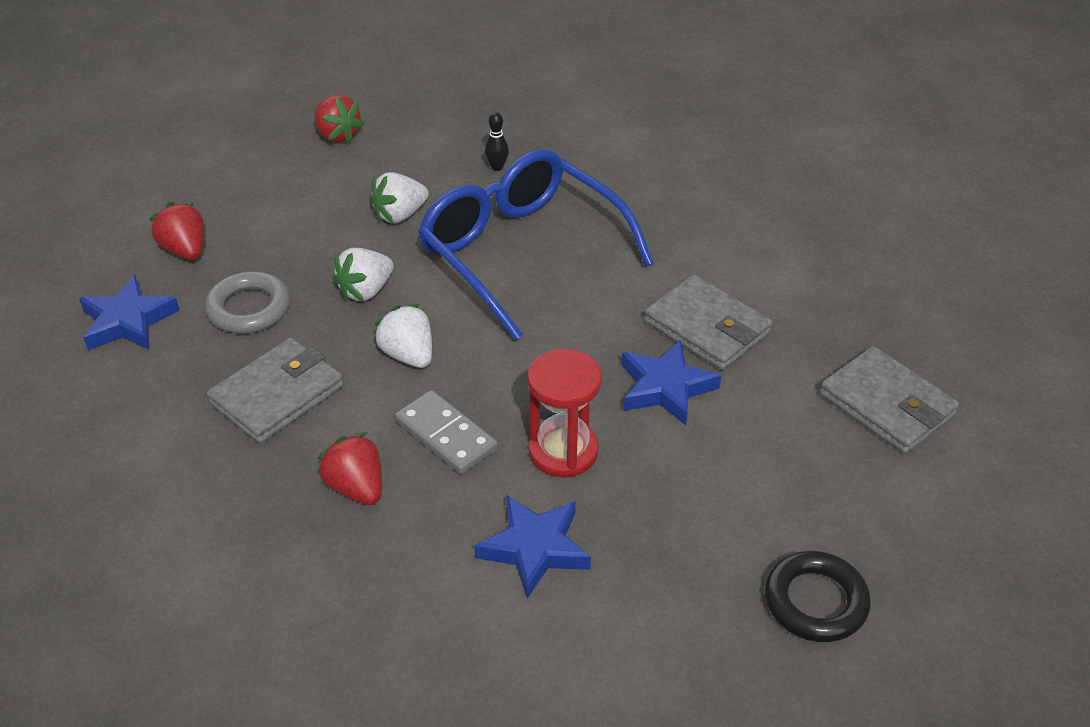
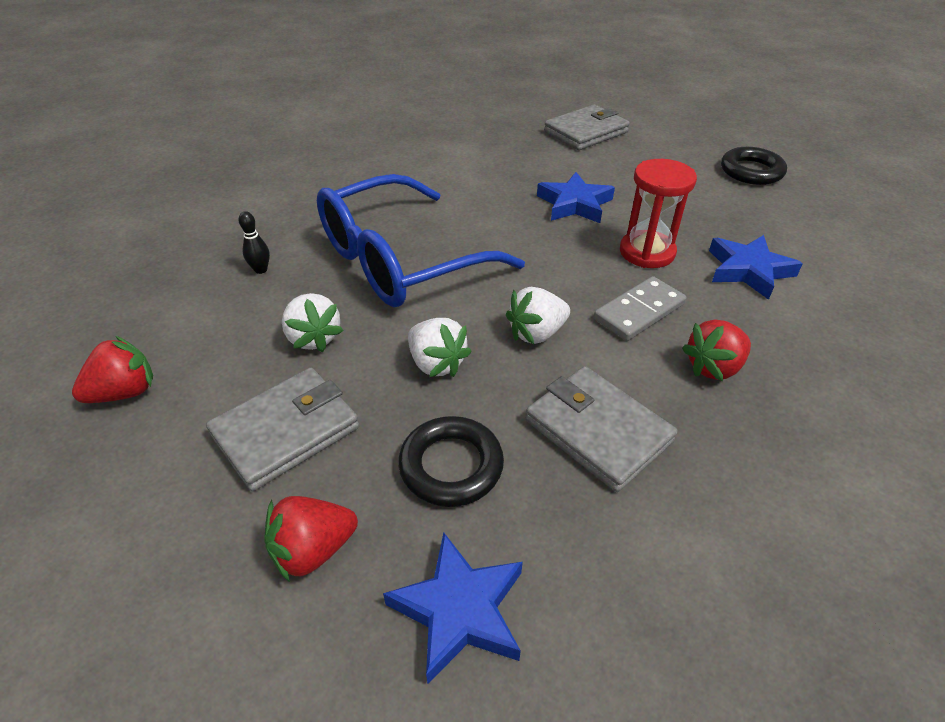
camera: 85 degrees left, 0 degrees up
(249, 308) = (451, 466): grey ring -> black ring
(706, 327) = (510, 182): grey wallet -> grey wallet (286, 431)

